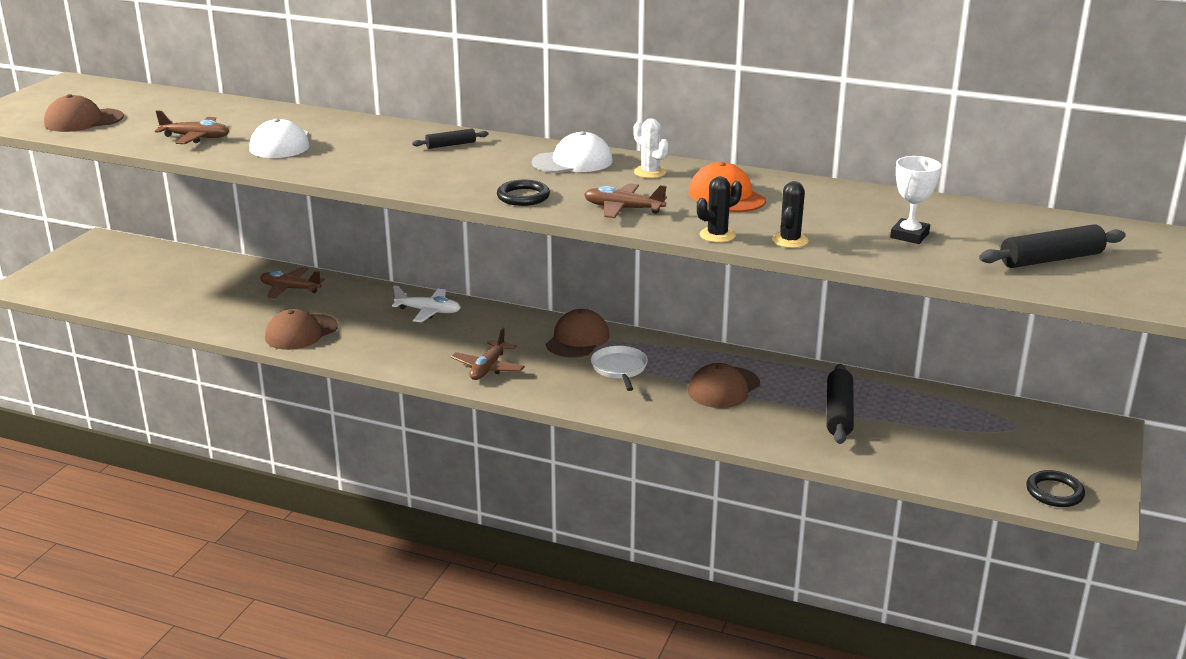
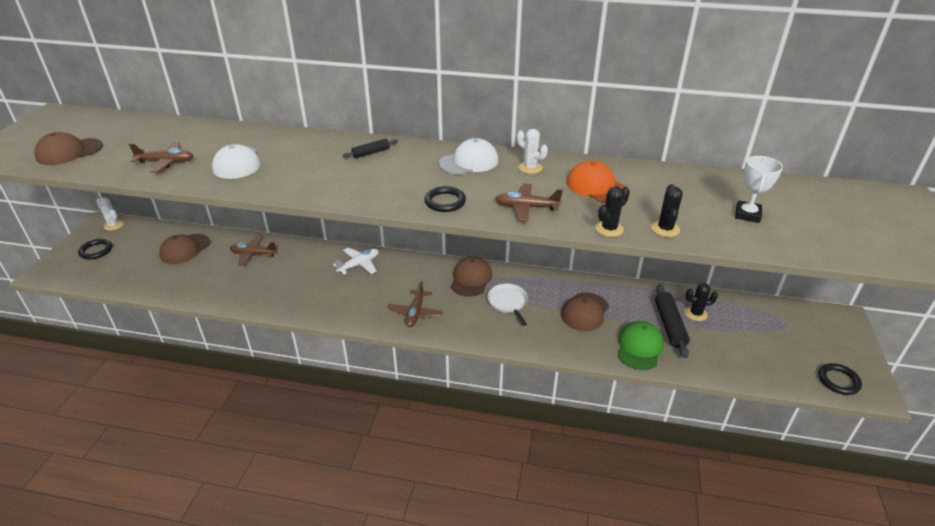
camera: 10 degrees left, 10 degrees up
(88, 268) = (96, 251): none -> black ring
(115, 243) = (113, 225): none -> white cactus
(301, 332) = (270, 295): brown cap -> brown cap (185, 249)
(428, 311) = (359, 265): white plane -> white plane turned 45 degrees counterclockwise
(783, 431) = (639, 347): none -> green cap
(884, 404) = (696, 313): none -> black cactus
(1051, 259) = (859, 229): black rolling pin -> none

